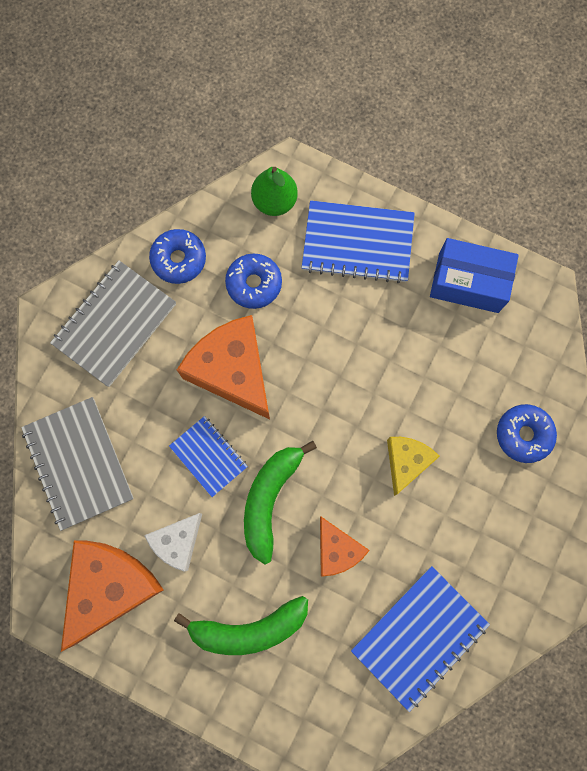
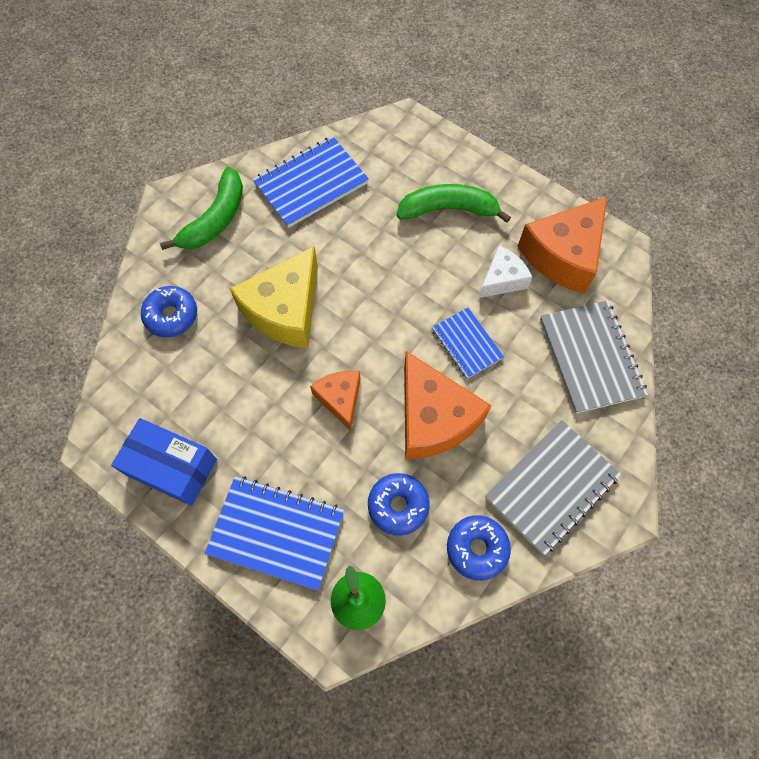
camera: 170 degrees left, 10 degrees down
(270, 499) = (415, 300): green banana -> green banana (215, 219)
(337, 549) = (363, 252): orange cheese -> orange cheese (340, 399)
(406, 462) = (285, 310): yellow cheese -> yellow cheese, size x1.76

